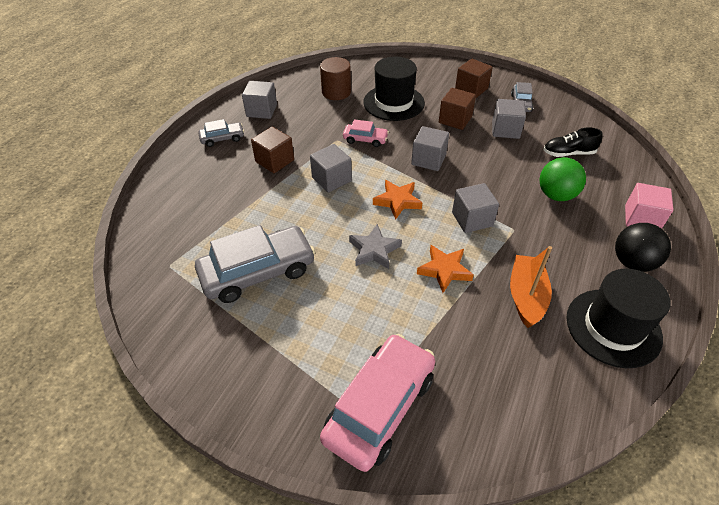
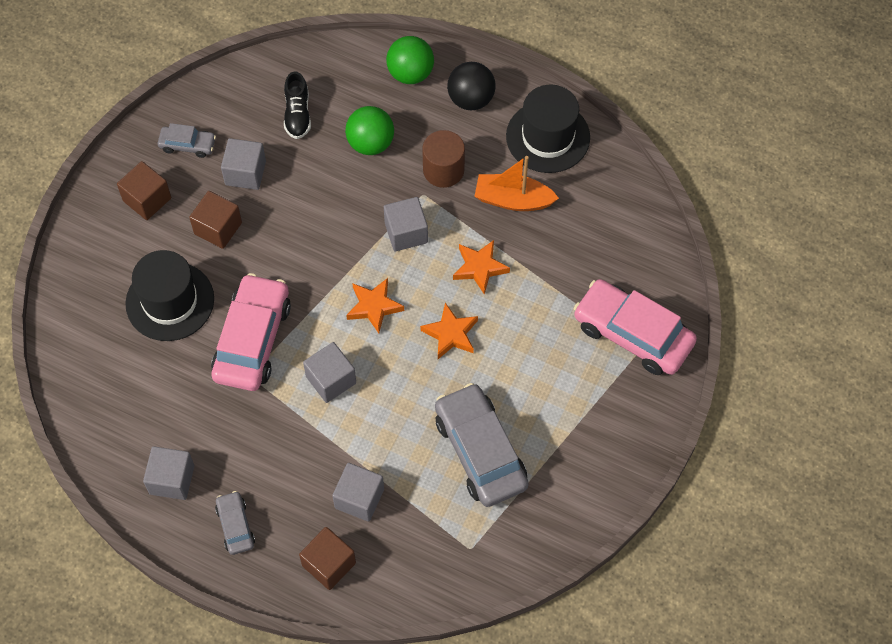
camera: 90 degrees left, 15 degrees up
(274, 161) = (290, 451): brown cube -> brown cube (329, 564)
(336, 92) = (134, 378): brown cylinder -> brown cylinder (443, 170)
(365, 139) = (252, 340): pink car -> pink car, size x2.02
(374, 250) = (450, 334): grey star -> orange star
(428, 160) = (300, 267): grey cube -> grey cube (359, 498)
(641, 219) = (410, 73): pink cube -> green ball

